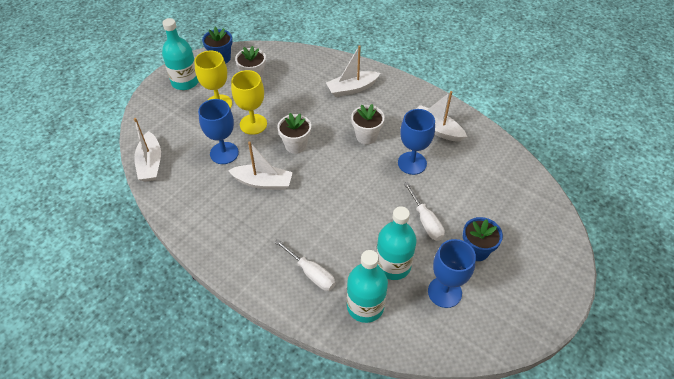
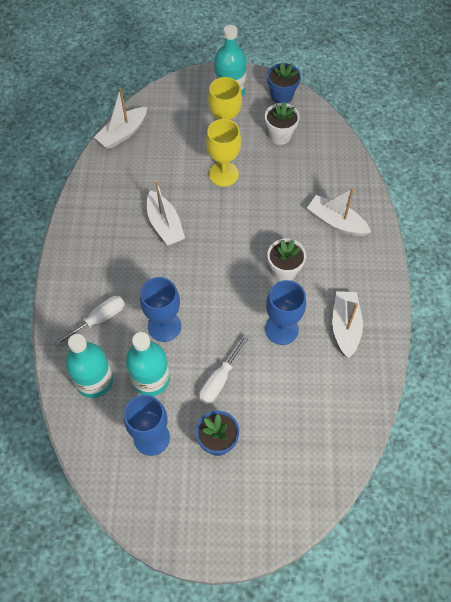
camera: 55 degrees right, 10 degrees up
(224, 153) = (174, 175): blue goblet -> blue goblet (164, 326)
(296, 145) = (226, 222): white flower pot -> none
(311, 273) = (99, 320): white screwdriver -> white screwdriver turned 135 degrees counterclockwise

